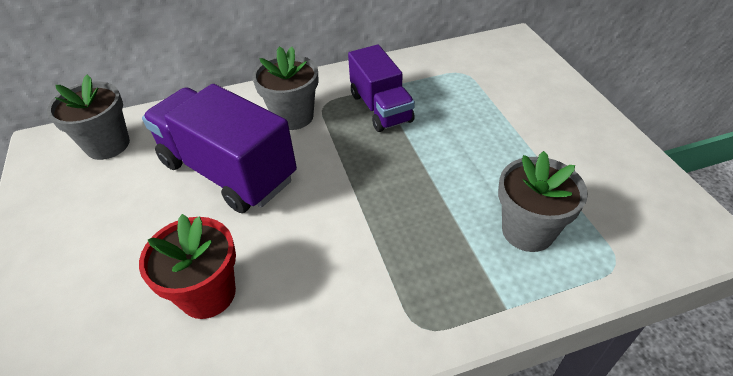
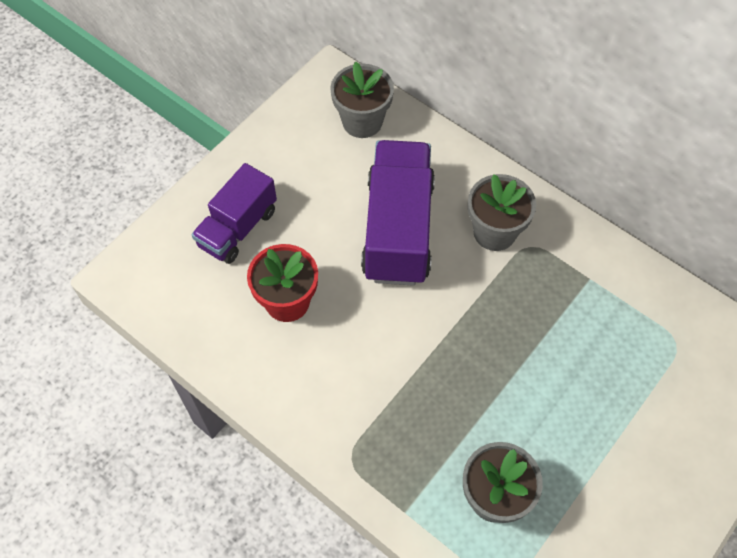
camera: 55 degrees right, 15 degrees up
(380, 108) = (561, 297): purple truck -> purple truck (237, 228)

